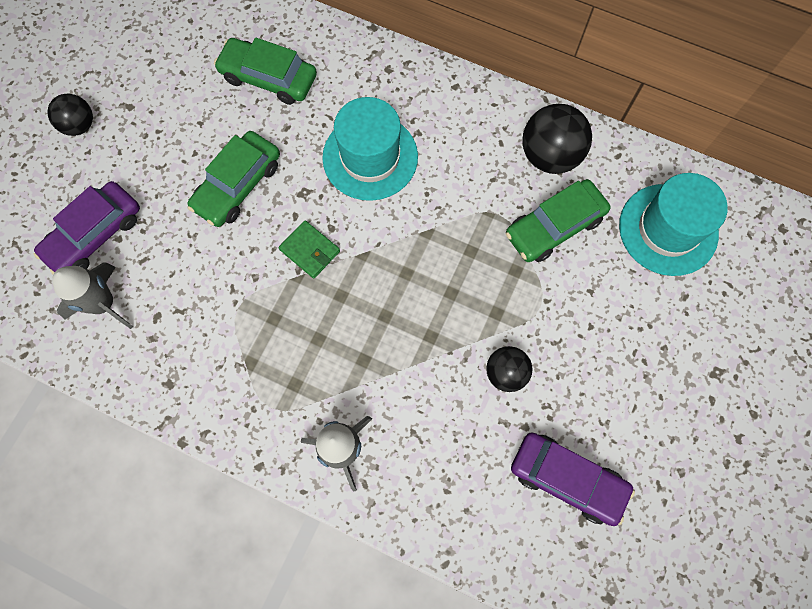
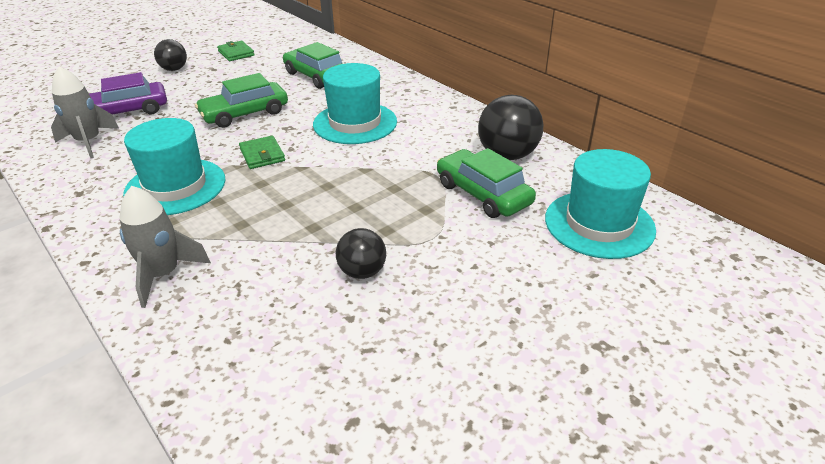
camera: 25 degrees right, 35 degrees down
(130, 60) = (236, 53): none -> green wallet
(259, 335) = (175, 186): none -> turquoise hat
(554, 226) = (483, 194): green car -> green car turned 60 degrees clockwise
(567, 479) = (362, 377): purple car -> none

